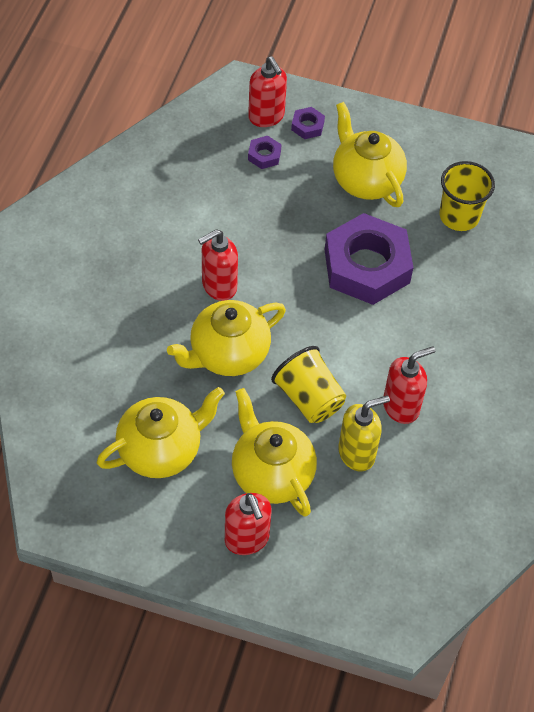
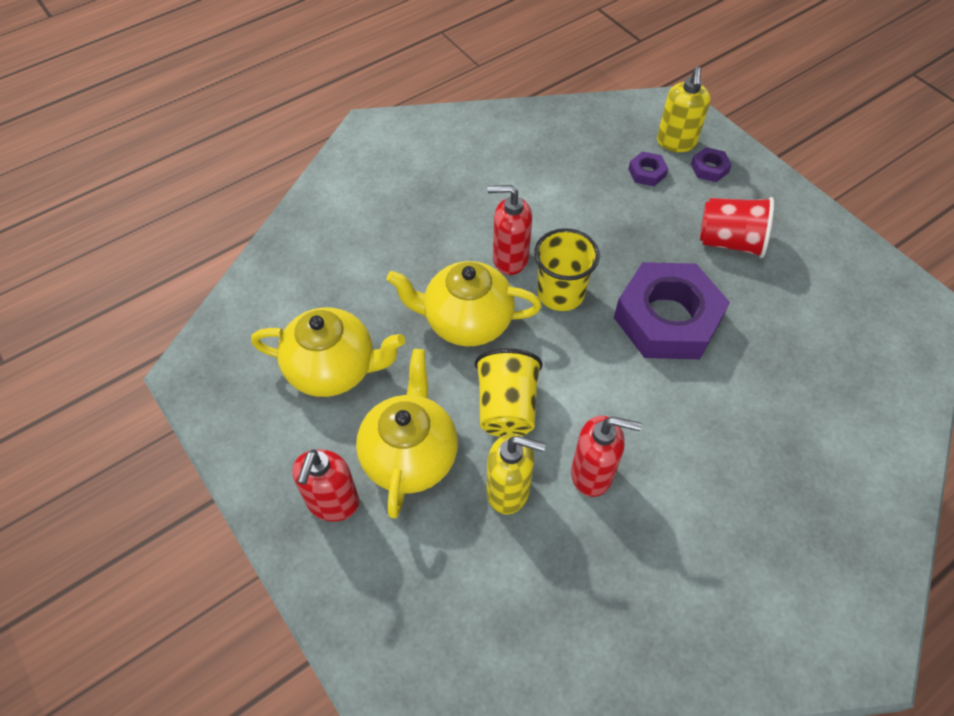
camera: 40 degrees right, 0 degrees up
(266, 117) = (676, 142): red soap dispenser -> yellow soap dispenser
(365, 180) = (730, 242): yellow teapot -> red cup
(459, 216) = (804, 325): yellow cup -> yellow cup (560, 293)

